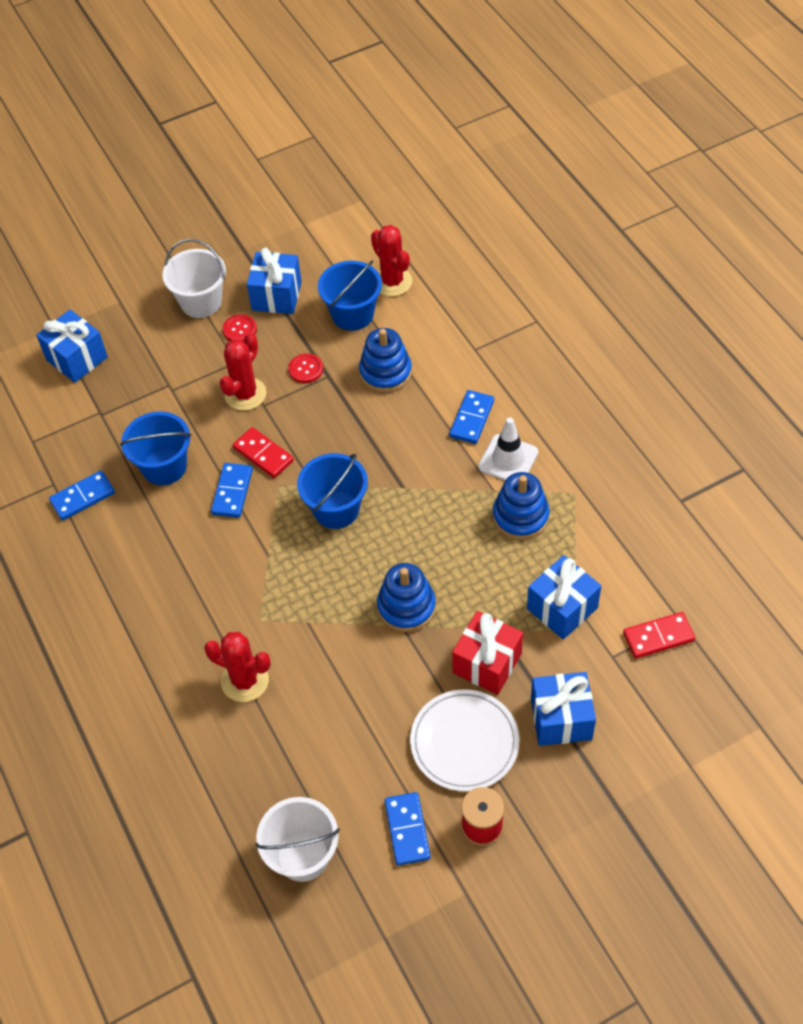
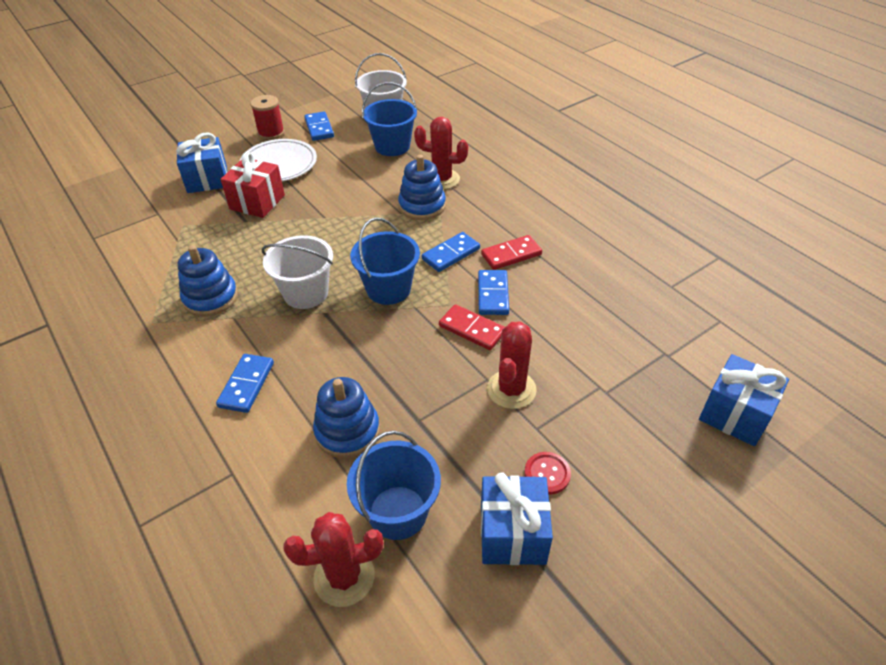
camera: 170 degrees right, 10 degrees down
(83, 497) = (635, 278): blue domino -> blue domino (451, 254)
(164, 466) = (569, 310): blue bucket -> blue bucket (392, 146)
(201, 302) = (617, 513): white bucket -> white bucket (306, 293)
(306, 369) = (447, 426): red button -> none
(392, 282) = (344, 577): red cactus -> red cactus turned 60 degrees counterclockwise
(406, 607) = (320, 228): blue stacking toy -> blue stacking toy (422, 206)
(508, 459) = (213, 346): white traffic cone -> none
(562, 608) = (189, 237): blue gift -> none
(658, 637) = (115, 227): red domino -> red domino (511, 254)

